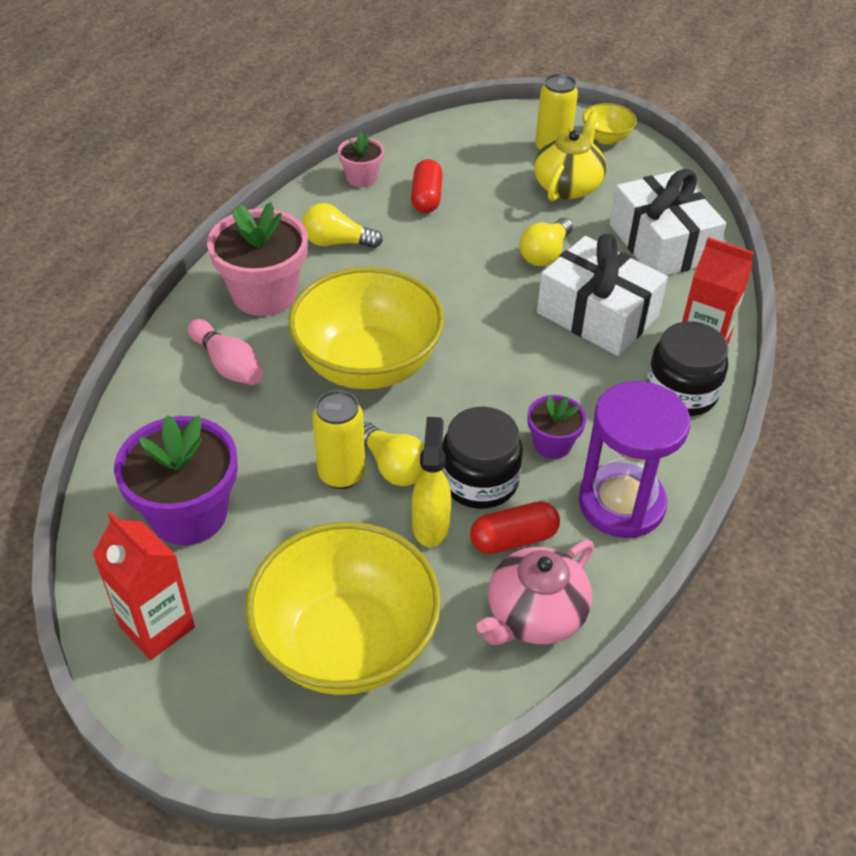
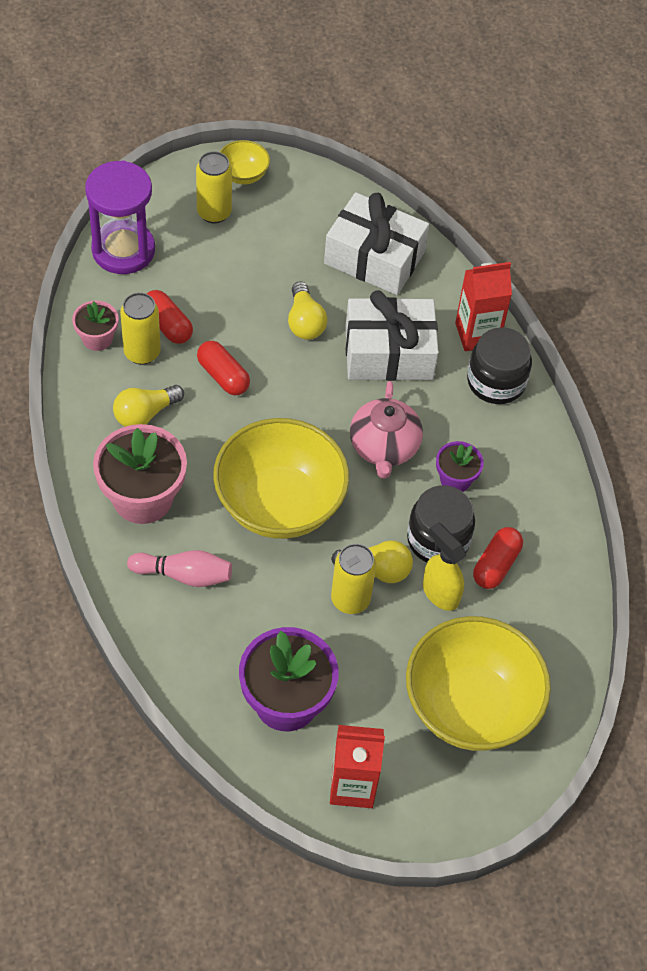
camera: 45 degrees left, 10 degrees up
(384, 204) = (142, 352): none -> yellow can
(430, 252) = (223, 376): none -> red capsule
(534, 615) = (554, 606): pink teapot -> pink teapot (384, 447)
(568, 186) = (260, 244): yellow teapot -> none
(621, 504) = (533, 493): purple hourglass -> purple hourglass (123, 250)

